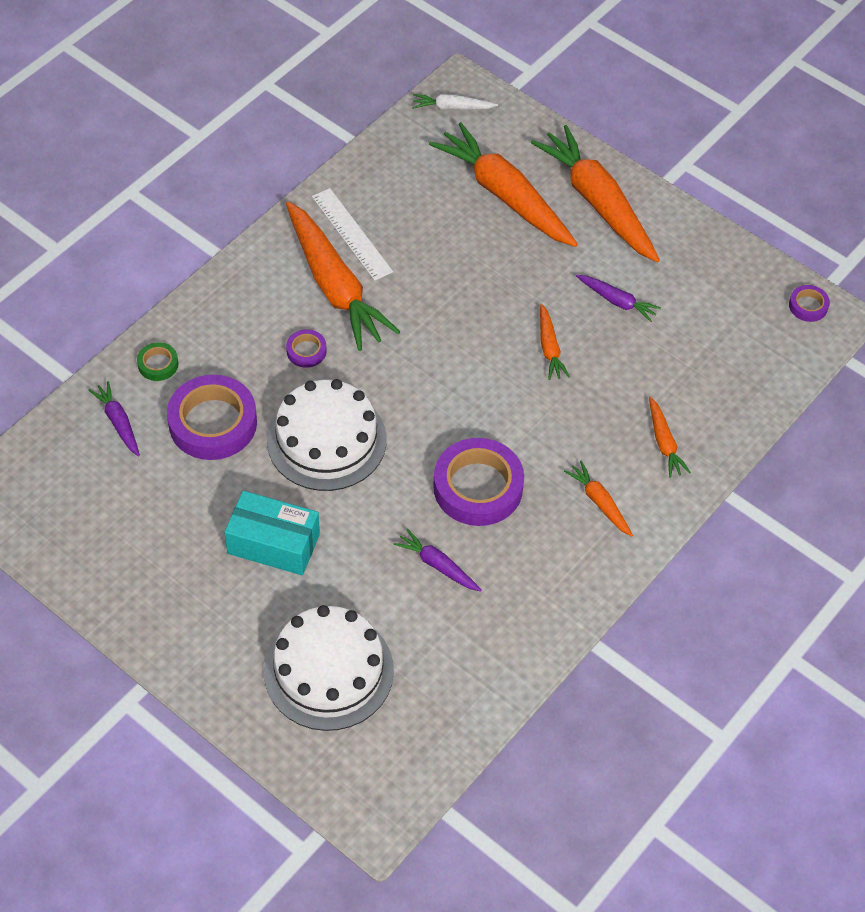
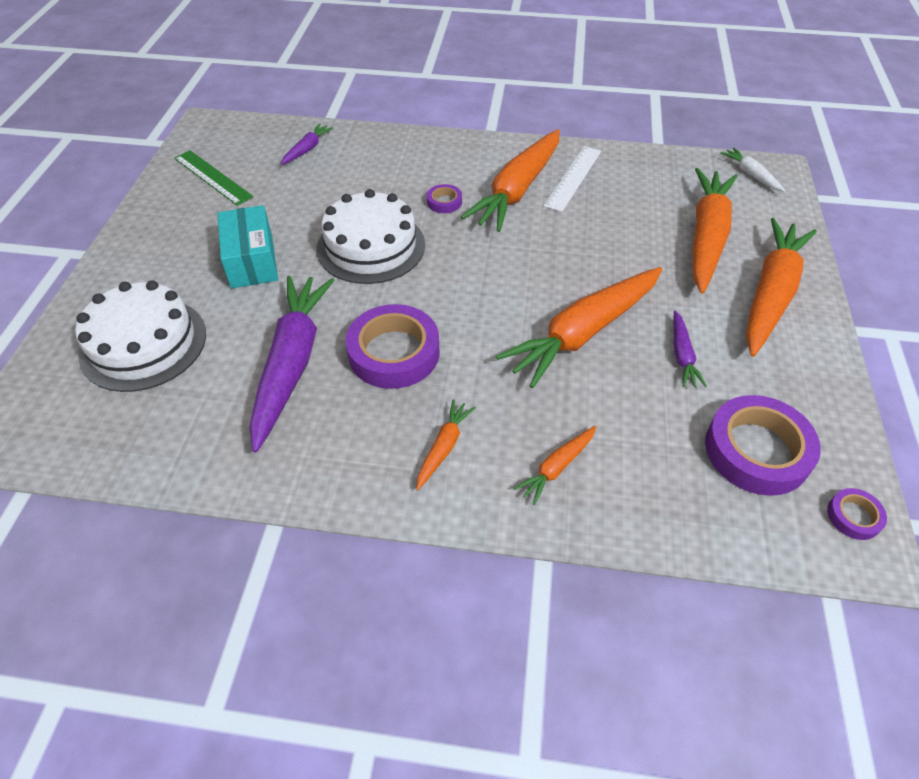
camera: 60 degrees right, 5 degrees down
(99, 527) = (213, 177): none -> green ruler
(158, 364) = (370, 145): green tape -> none
(213, 423) = (340, 187): purple tape -> purple tape (757, 450)
(437, 565) = (292, 363): purple carrot -> purple carrot, size x2.19
(549, 348) = (583, 333): orange carrot -> orange carrot, size x2.19

